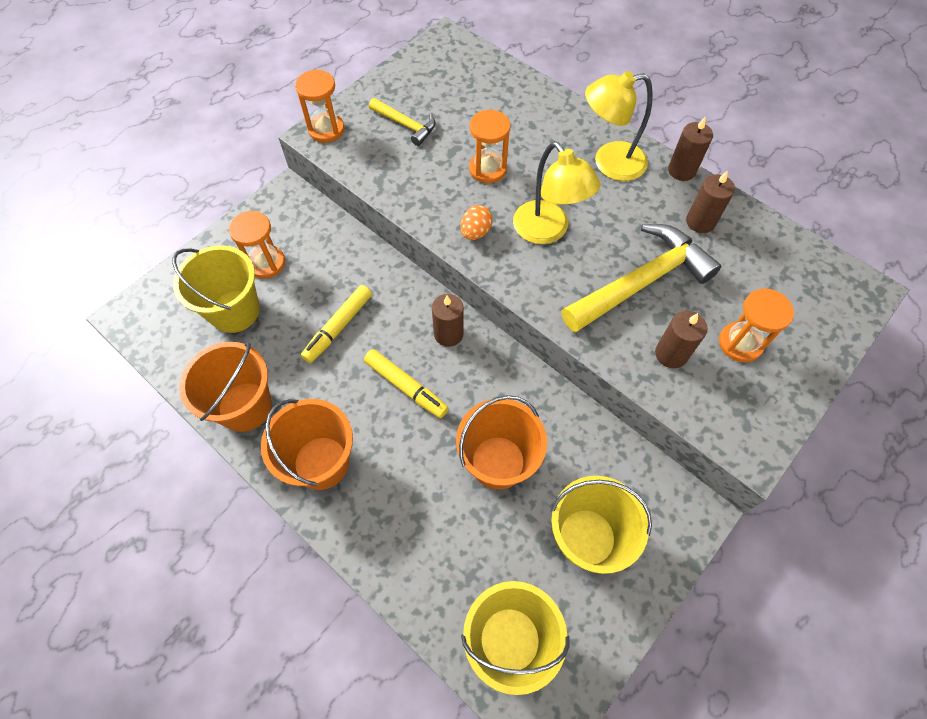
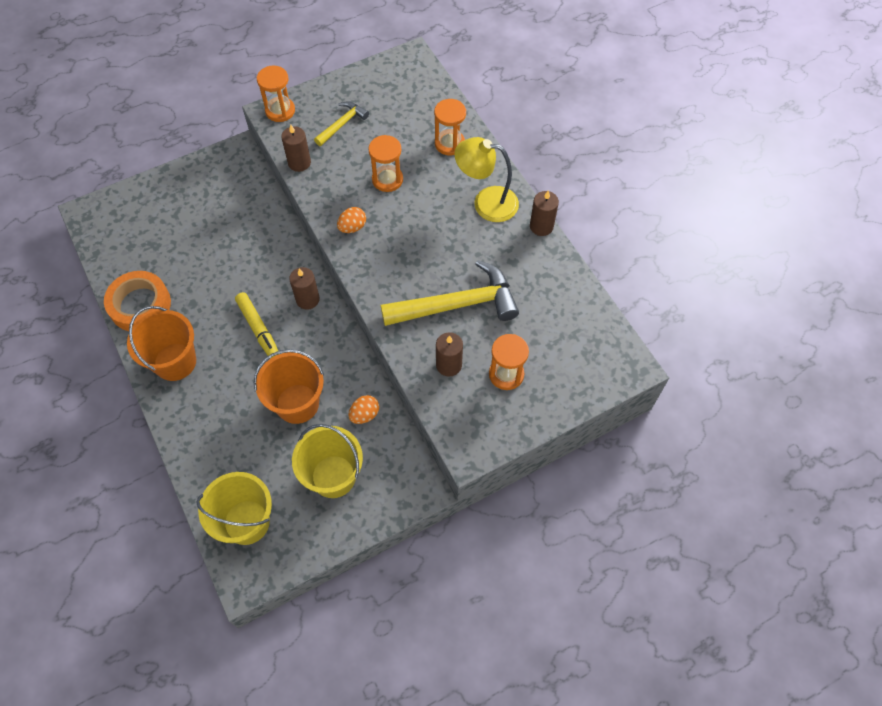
camera: 20 degrees right, 0 degrees up
(234, 311) = (161, 233): yellow bucket -> none
(245, 406) = (140, 305): orange bucket -> orange tape
(266, 263) = (199, 203): orange hourglass -> orange hourglass (449, 143)
(338, 327) = (230, 268): yellow marker -> none
(405, 125) = (342, 124): yellow hammer -> yellow hammer turned 105 degrees counterclockwise
(547, 231) = (407, 243): yellow lamp -> none
(583, 447) = (364, 414): none -> orange egg
(700, 222) = (531, 272): brown candle -> brown candle (299, 163)

